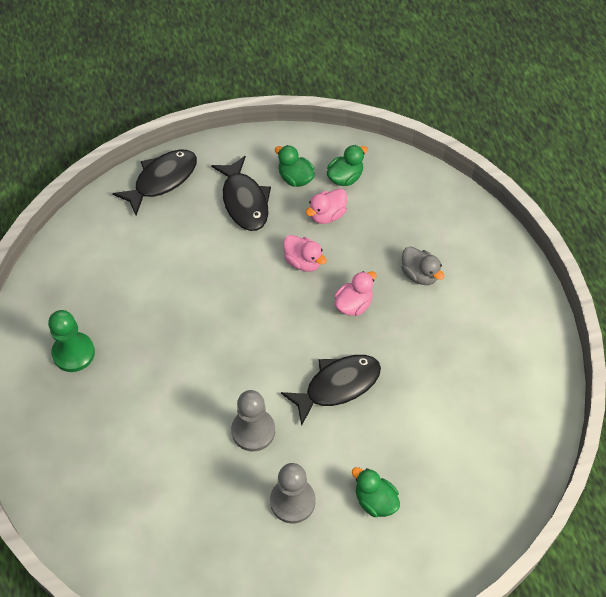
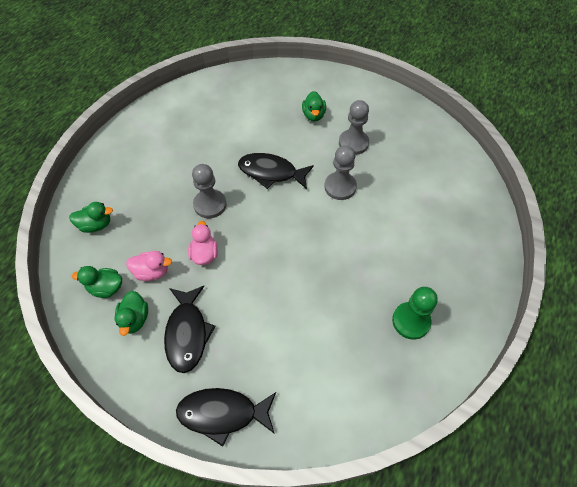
camera: 135 degrees left, 0 degrees up
(244, 201) = (187, 333): black fish -> black fish turned 150 degrees clockwise
(353, 304) = (210, 204): pink duck -> grey pawn
(420, 274) = (154, 190): grey duck -> none
(422, 207) = (96, 225): none -> green duck

